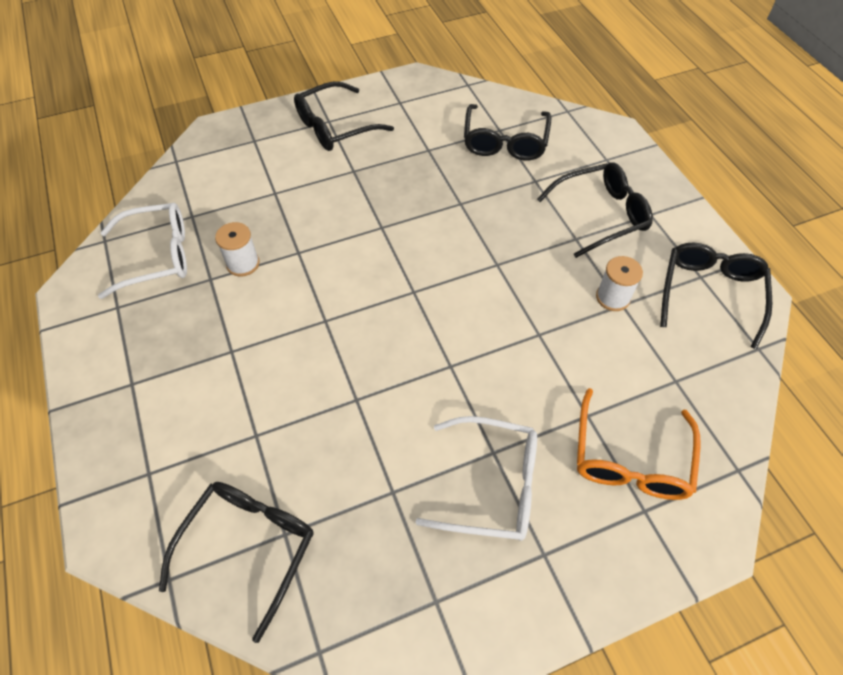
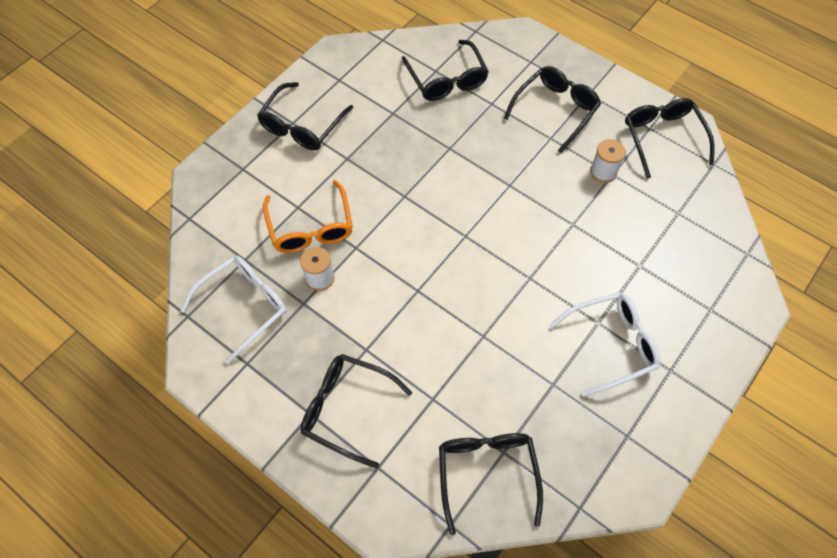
camera: 30 degrees left, 5 degrees up
(167, 398) = (346, 409): none -> black glasses
(630, 459) = (683, 281): orange glasses -> orange glasses (311, 228)

